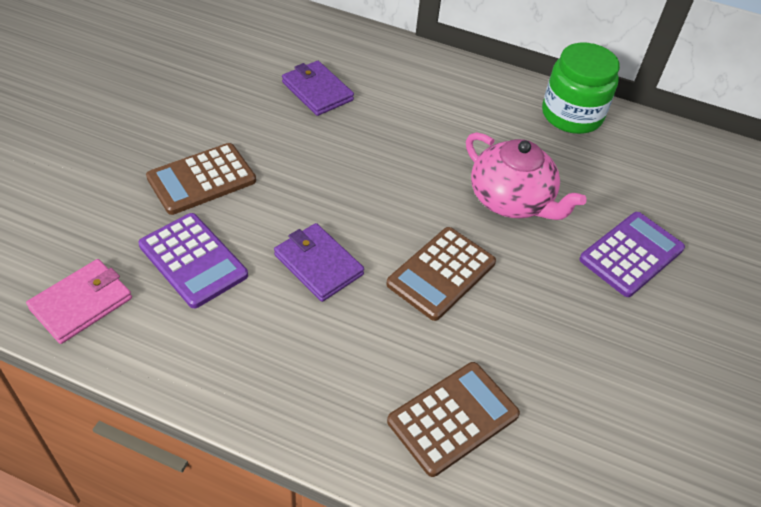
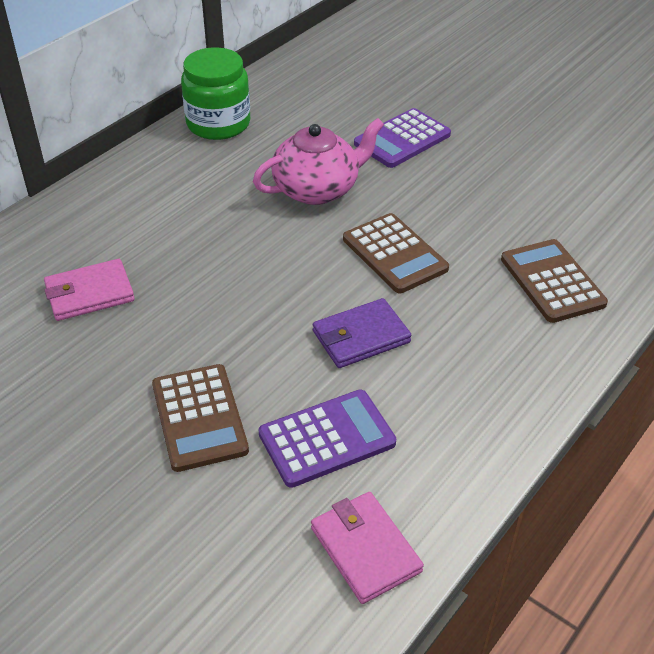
camera: 70 degrees left, 5 degrees down
(317, 91) = (89, 293): purple wallet -> pink wallet
(631, 254) = (402, 139): purple calculator -> purple calculator turned 105 degrees counterclockwise

